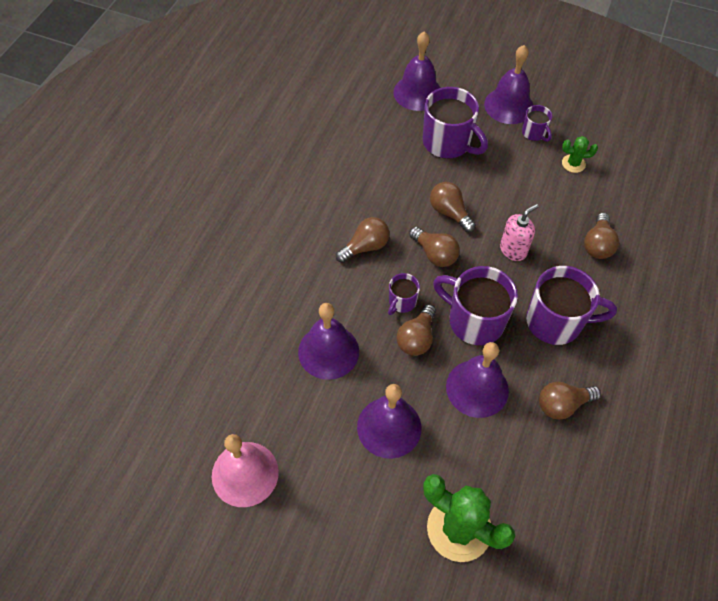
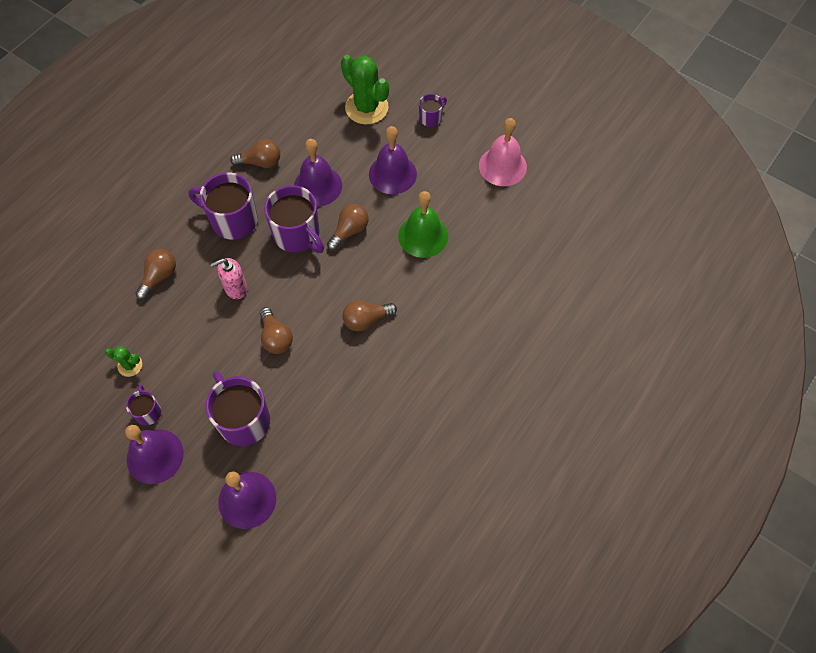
camera: 165 degrees left, 5 degrees up
(328, 351) = (423, 236): purple bell -> green bell
(402, 302) = (351, 263): purple mug -> purple mug (431, 118)
(434, 254) = (306, 299): brown light bulb -> none

